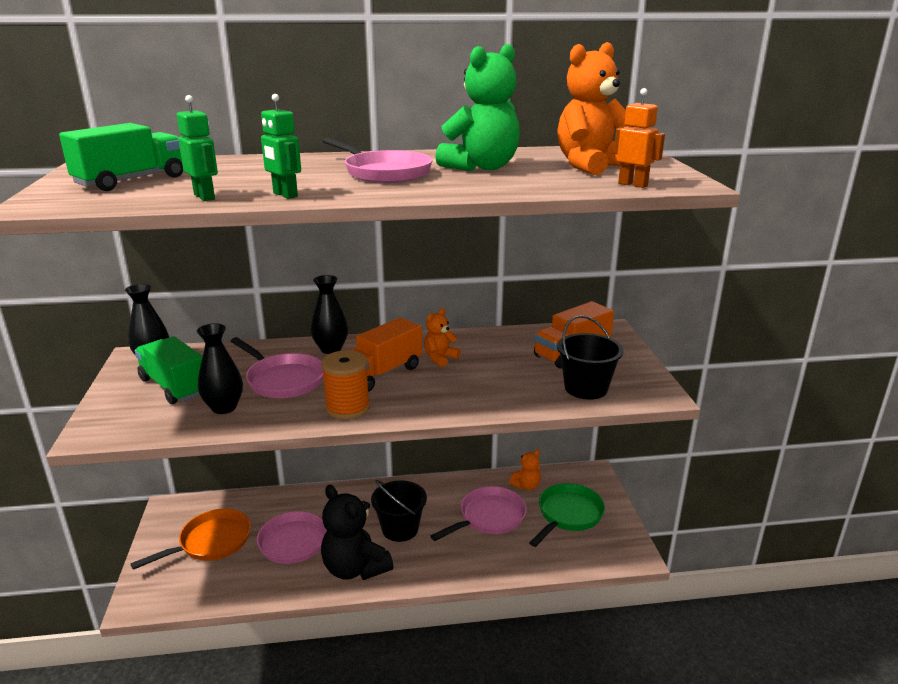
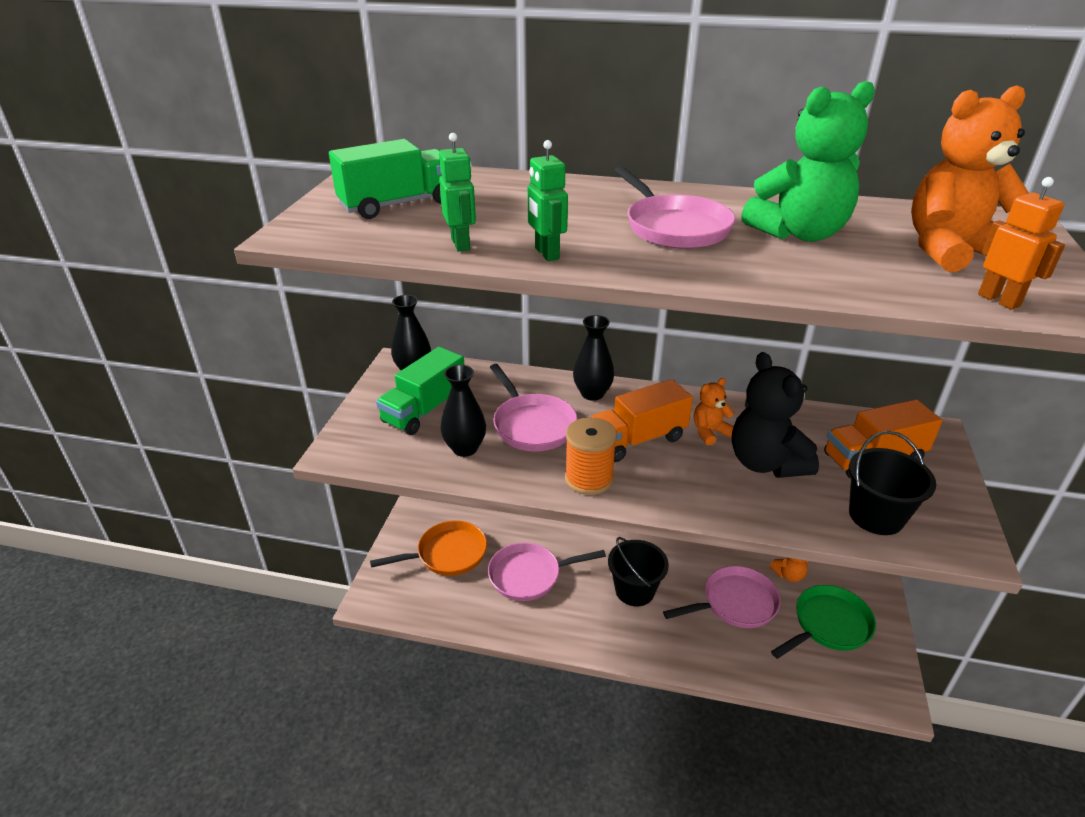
camera: 20 degrees right, 10 degrees up
(174, 386) = (424, 410): green truck -> green truck turned 120 degrees counterclockwise
(355, 568) = (577, 624): black teddy bear -> black teddy bear (766, 463)

